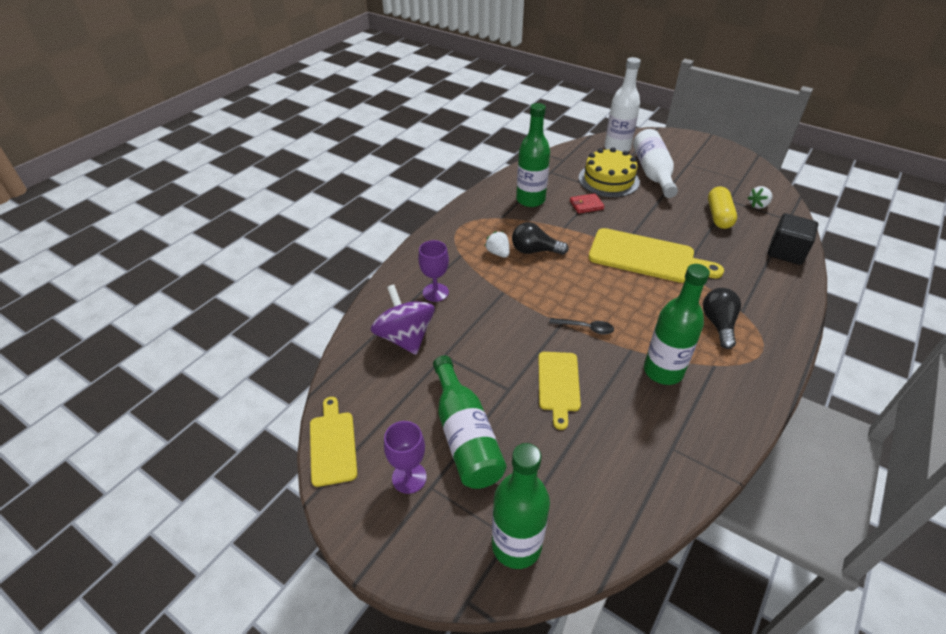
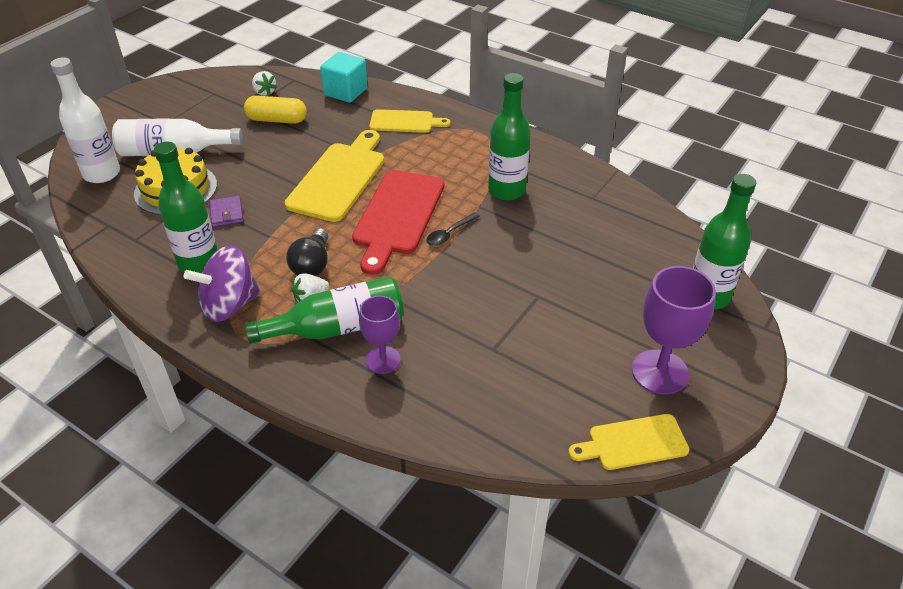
camera: 90 degrees left, 0 degrees up
(405, 337) = (464, 387): purple spinning top -> purple spinning top (229, 305)
(409, 477) = (660, 372): purple goblet -> purple goblet, size x1.59
(465, 435) = (602, 329): green bottle -> green bottle (337, 327)
(558, 384) = (528, 259): yellow cutting board -> yellow cutting board (405, 122)
(585, 328) = (449, 234): black spoon -> black spoon turned 150 degrees counterclockwise
(586, 205) = (226, 213): red wallet -> purple wallet
(603, 294) = (397, 216): none -> red cutting board
(718, 324) = (445, 149): black light bulb -> none
(786, 252) = (345, 92): black cube -> turquoise cube

